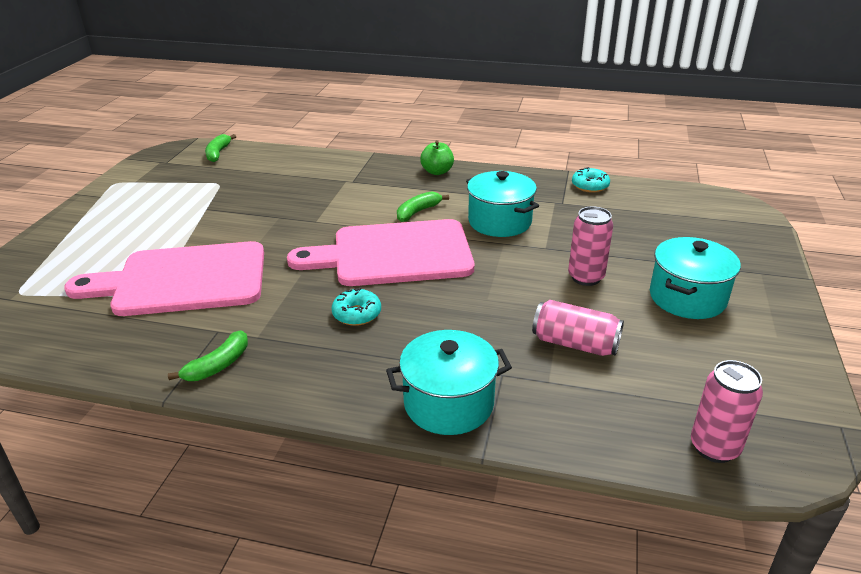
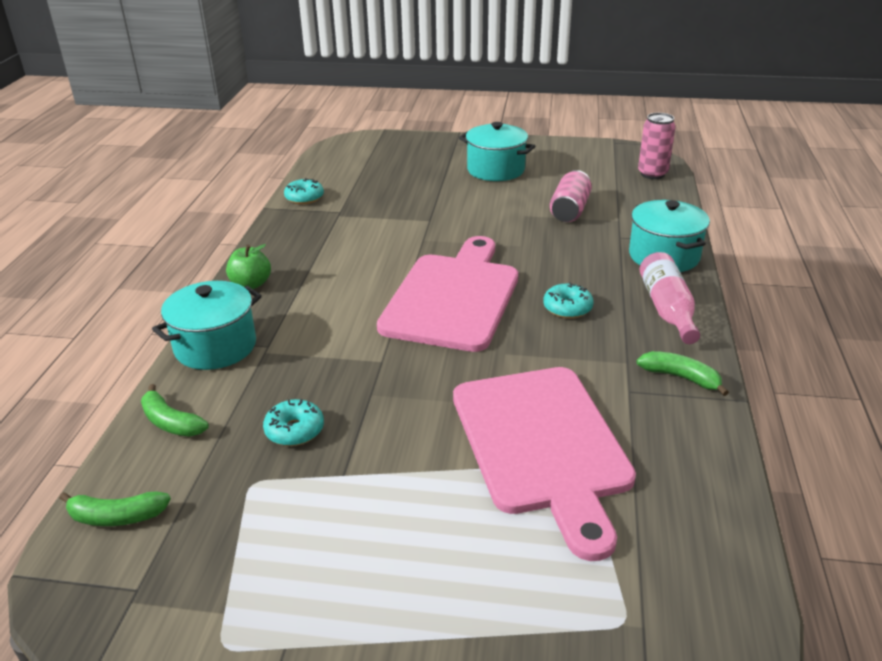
camera: 95 degrees left, 0 degrees up
(256, 193) = (294, 430): none -> turquoise donut
(332, 381) = (667, 309): none -> pink bottle
(394, 254) = (453, 297): pink cutting board -> pink cutting board turned 150 degrees counterclockwise
(418, 212) = (358, 290): green banana -> green banana (171, 422)
(499, 222) = (380, 242): turquoise pot -> turquoise pot (215, 346)
(586, 277) = (476, 204): pink can -> none

